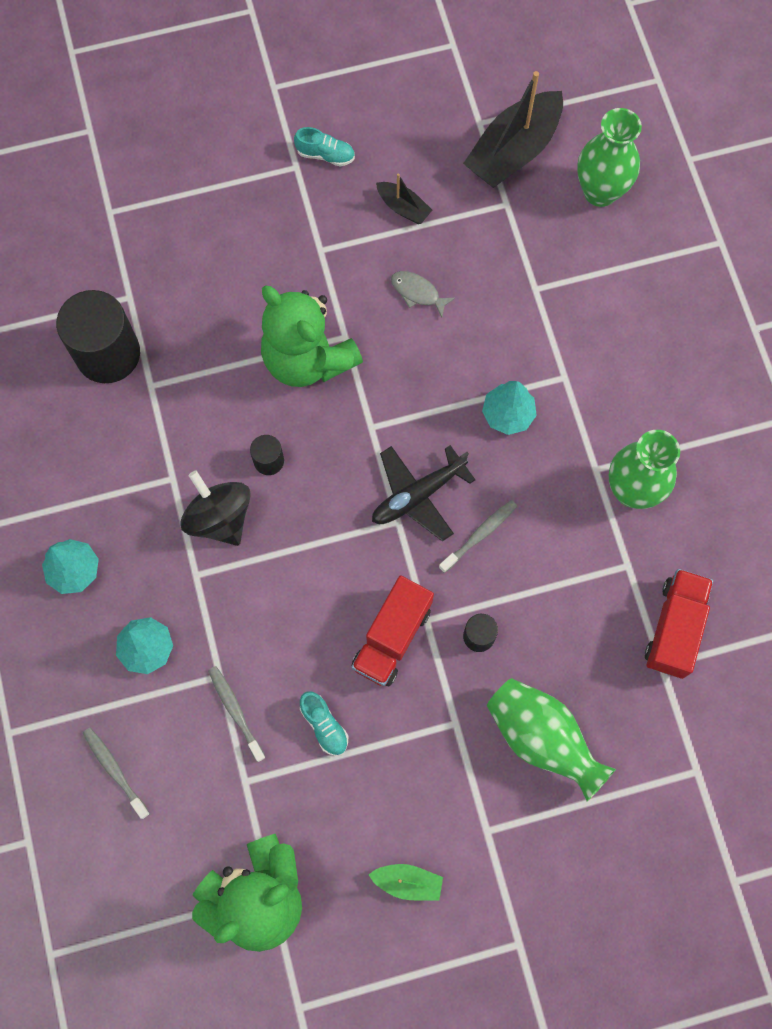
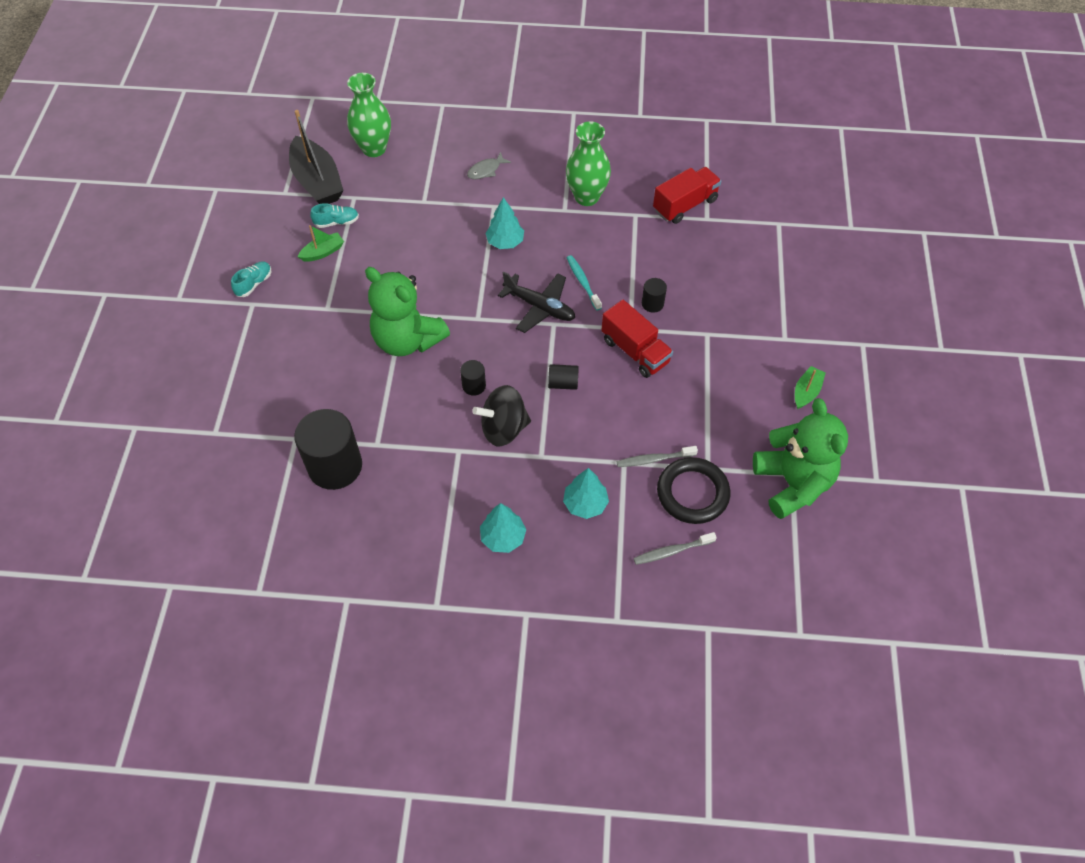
camera: 70 degrees left, 15 degrees down
(202, 773) = (692, 493): none -> black ring
(308, 359) = (407, 340): green teddy bear -> green teddy bear turned 60 degrees clockwise
(310, 564) = (563, 383): none -> black cylinder
(324, 725) = (683, 408): turquoise shoe -> turquoise shoe (336, 222)
(403, 208) = (323, 252): black boat -> green boat
(417, 293) = (391, 263): grey fish -> grey fish (486, 170)
(417, 495) = (540, 307): black plane -> black plane turned 45 degrees counterclockwise
(479, 535) = (583, 282): grey toothbrush -> turquoise toothbrush
(542, 738) = (733, 292): green vase -> none
(674, 628) = (685, 205): red truck -> red truck turned 105 degrees clockwise

